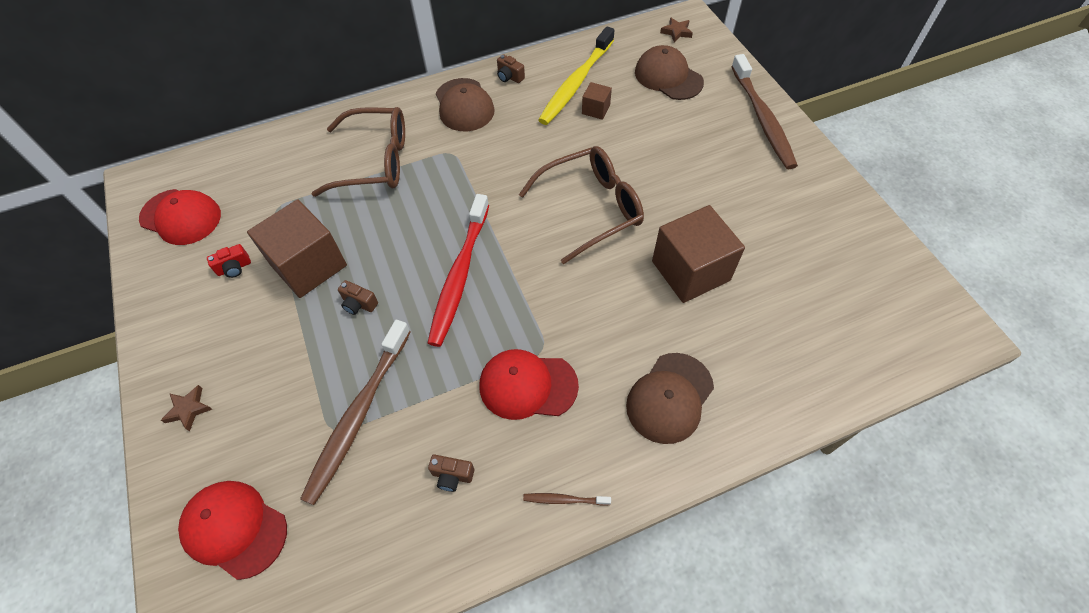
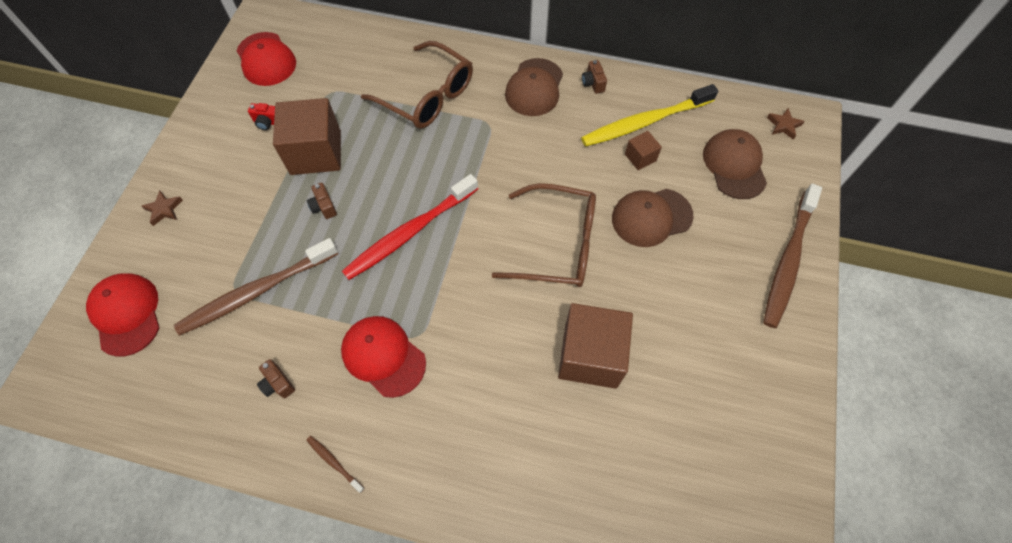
camera: 35 degrees right, 5 degrees up
(669, 398) = (477, 447): brown cap -> brown cap (651, 217)

